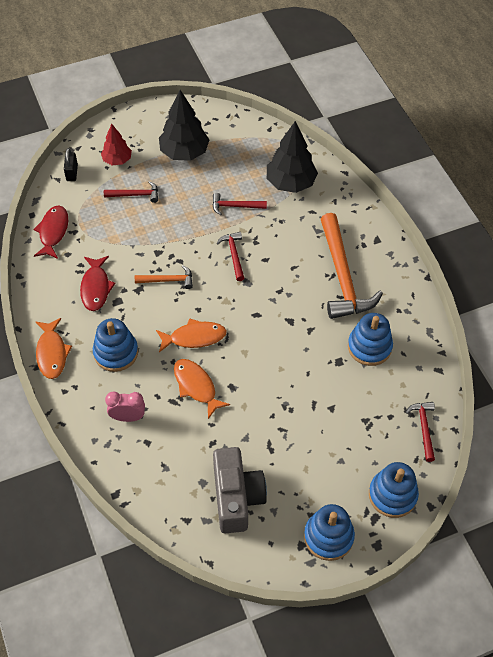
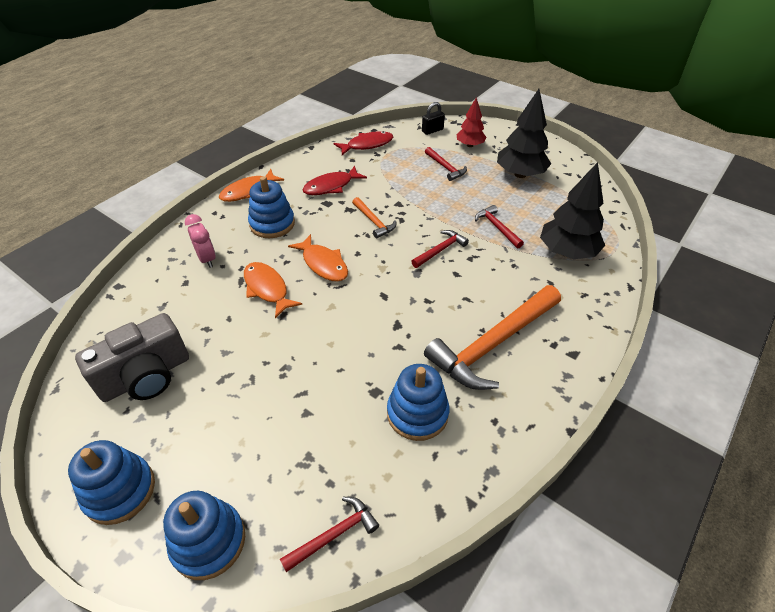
camera: 60 degrees right, 10 degrees down
(196, 386) = (267, 289): orange fish -> orange fish turned 60 degrees counterclockwise

